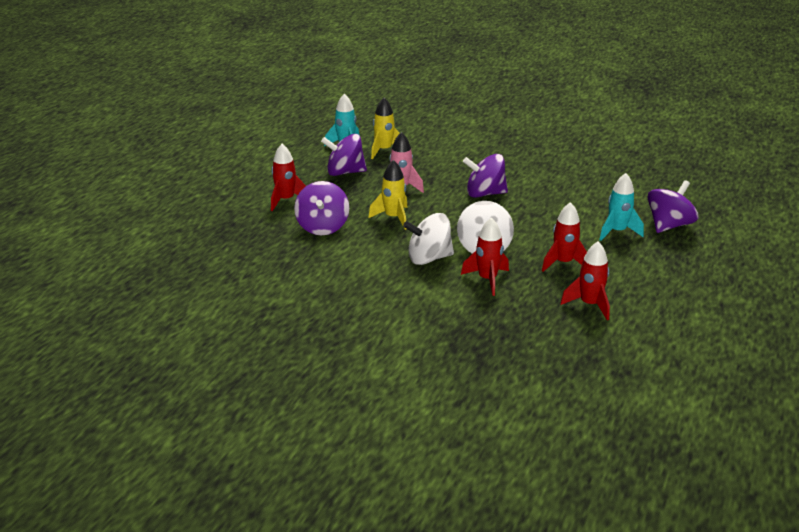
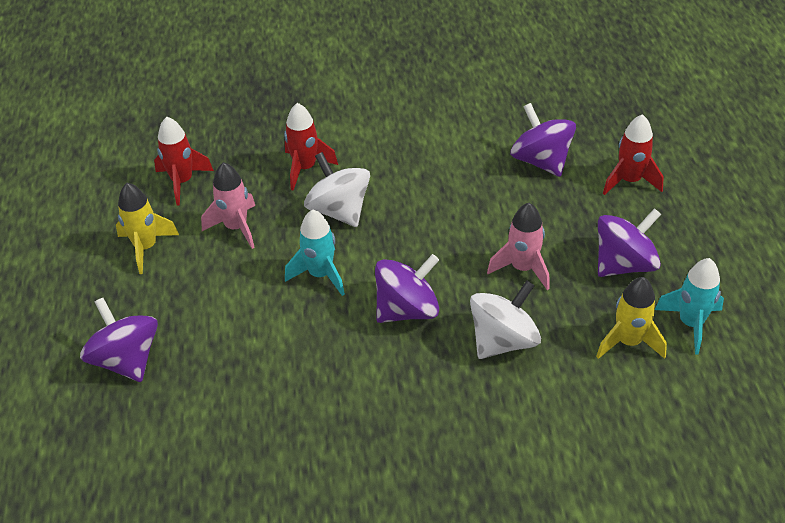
camera: 150 degrees right, 15 degrees up
(393, 218) = (480, 210): yellow rocket -> yellow rocket (146, 247)
(429, 258) = (387, 169): white spinning top -> white spinning top (503, 340)
(563, 263) = (236, 227): red rocket -> pink rocket
(617, 232) = (193, 313): turquoise rocket -> turquoise rocket (320, 274)
(669, 225) = (126, 360): purple spinning top -> purple spinning top turned 135 degrees clockwise

